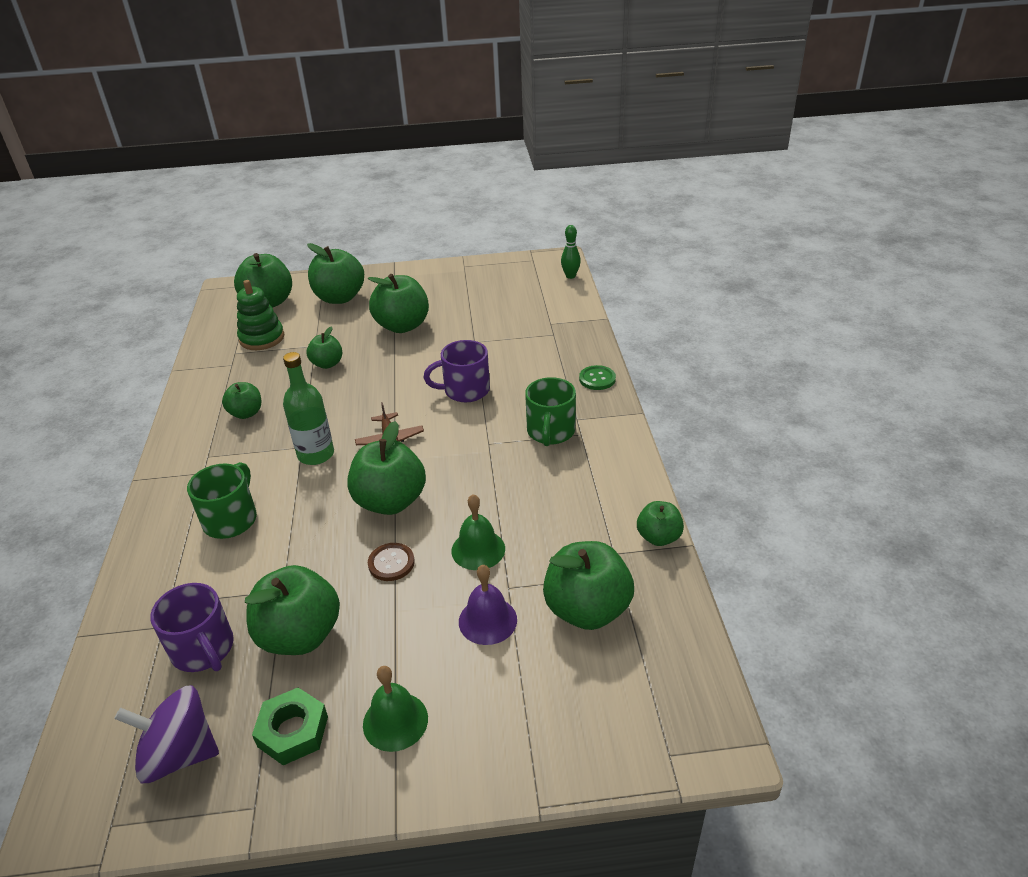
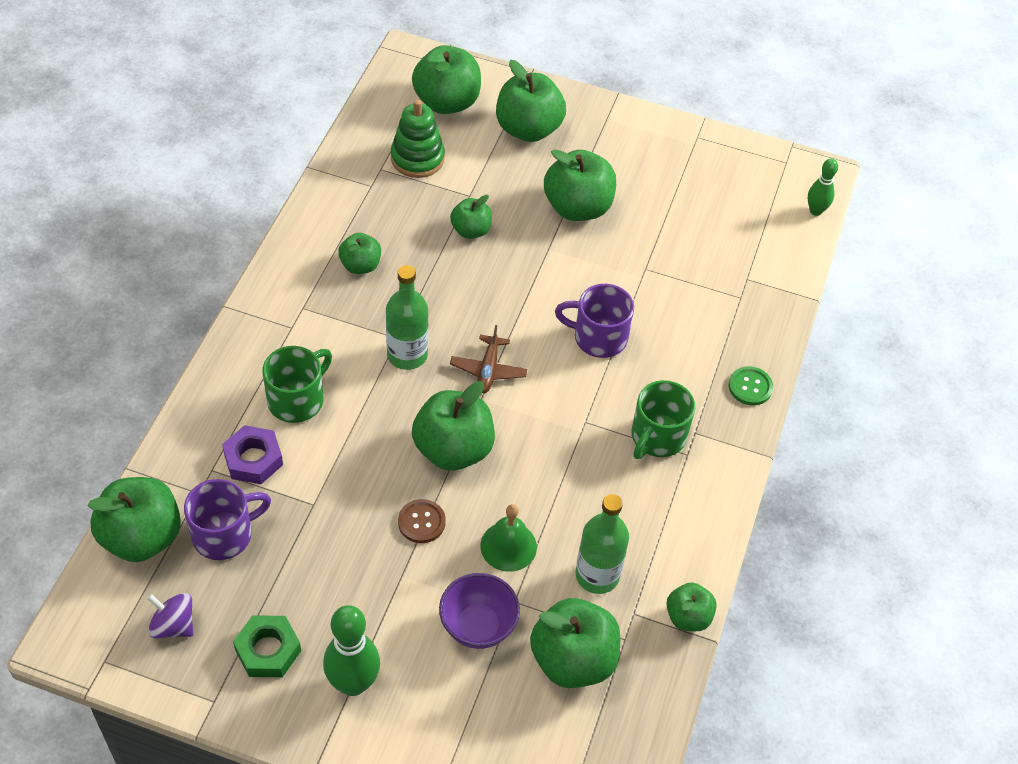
camera: 20 degrees right, 15 degrees up
(179, 754) = (173, 625): purple spinning top -> purple spinning top, size x0.65
(203, 649) = (224, 534): purple mug -> purple mug turned 105 degrees counterclockwise
(208, 578) = (253, 459): none -> purple nut
(300, 635) = (310, 560): green apple -> green apple (142, 537)
(395, 721) = (353, 683): green bell -> green bowling pin
(487, 620) = (478, 626): purple bell -> purple bowl
(566, 539) = (597, 575): none -> green bottle

